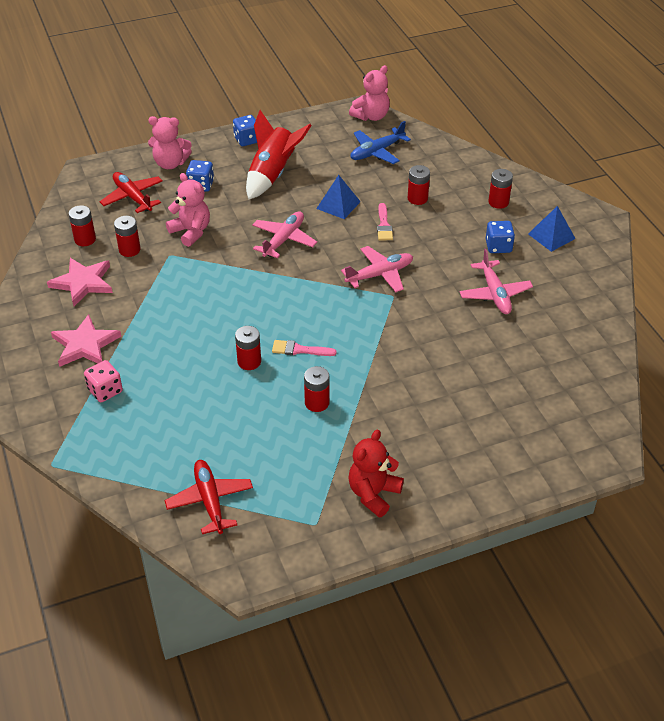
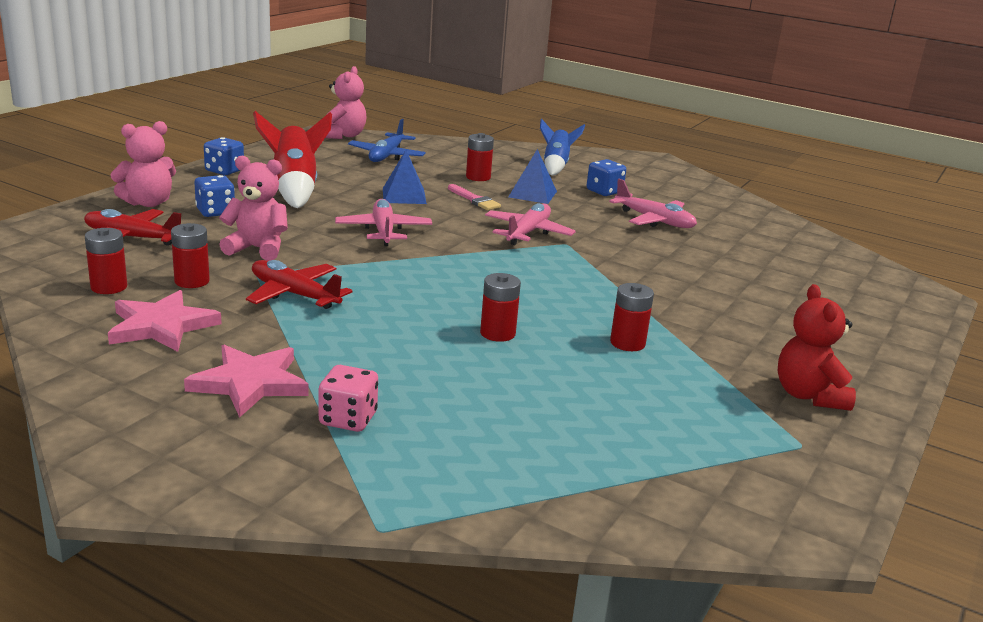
camera: 40 degrees left, 20 degrees down
(210, 500) = (656, 475): red plane -> red plane (294, 294)
(299, 350) = (538, 307): pink brush -> none
(498, 202) = (556, 166): red battery -> blue rocket
(551, 236) = (636, 176): blue pyramid -> blue pyramid (532, 194)

